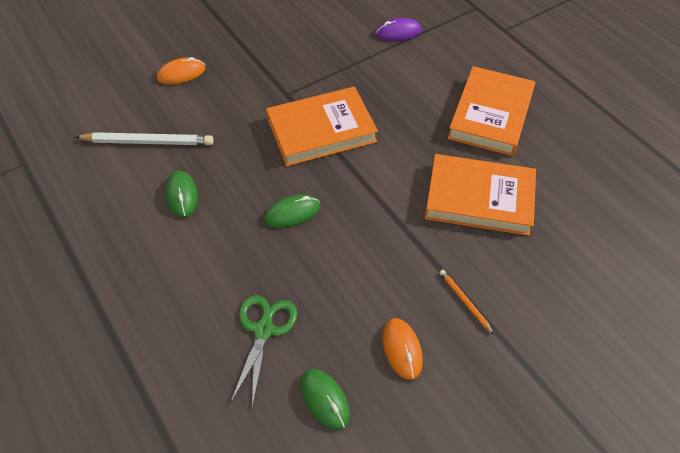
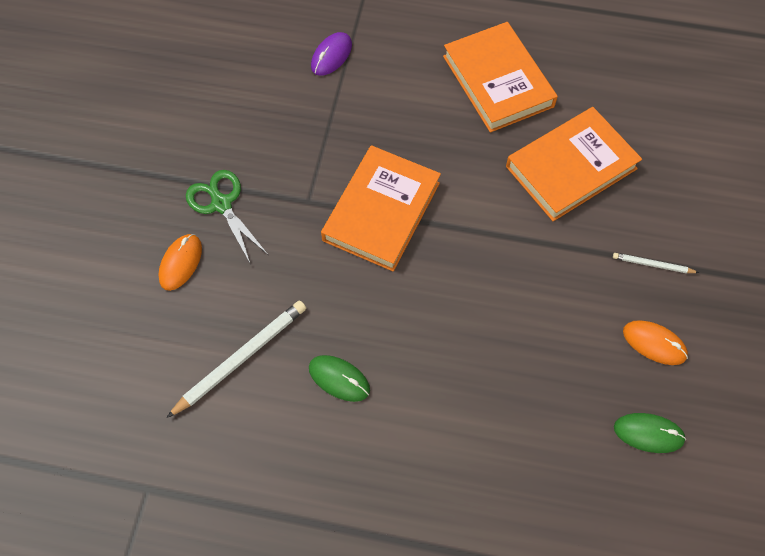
camera: 45 degrees left, 10 degrees up
(263, 330) = (546, 426): green scissors -> green scissors (221, 204)
(292, 213) = (449, 309): green mouse -> none
(465, 301) = (653, 265): orange pencil -> white pencil

